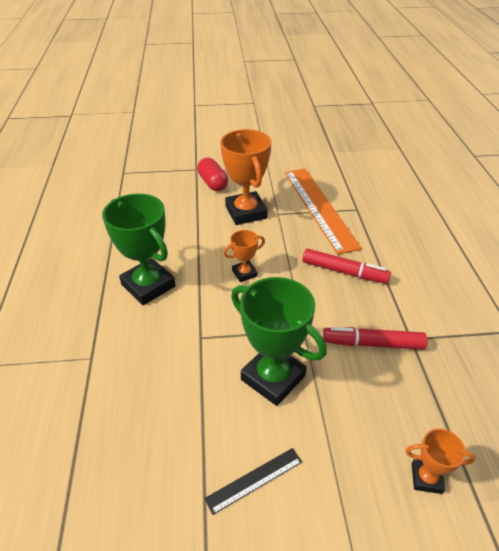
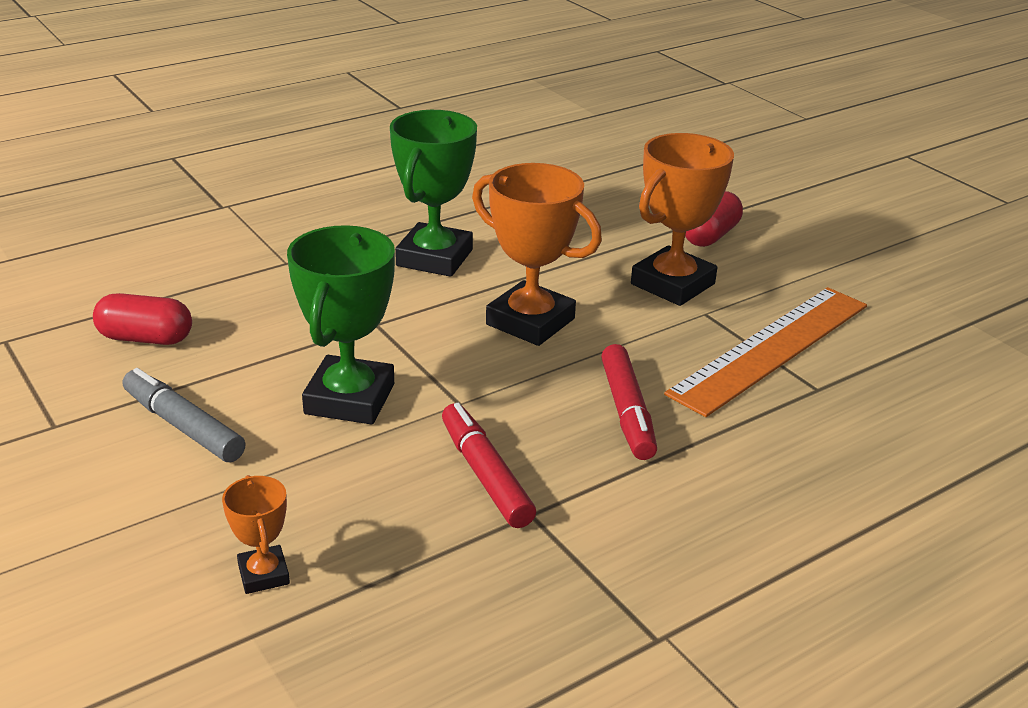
camera: 60 degrees right, 10 degrees down
(126, 474) = (146, 338): none -> red capsule
(244, 273) = (530, 322): orange trophy -> orange trophy, size x1.99
(254, 480) = (183, 426): black ruler -> grey marker

